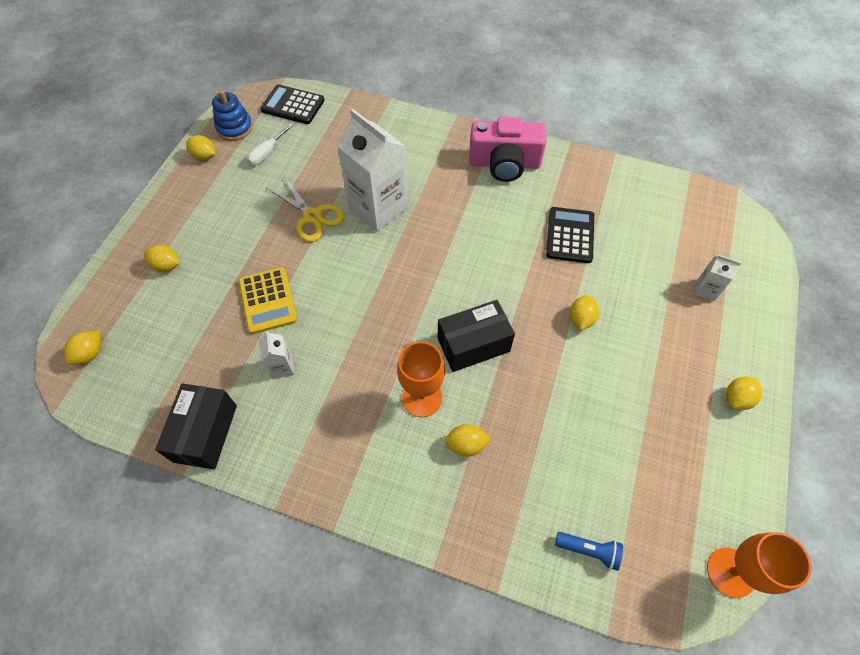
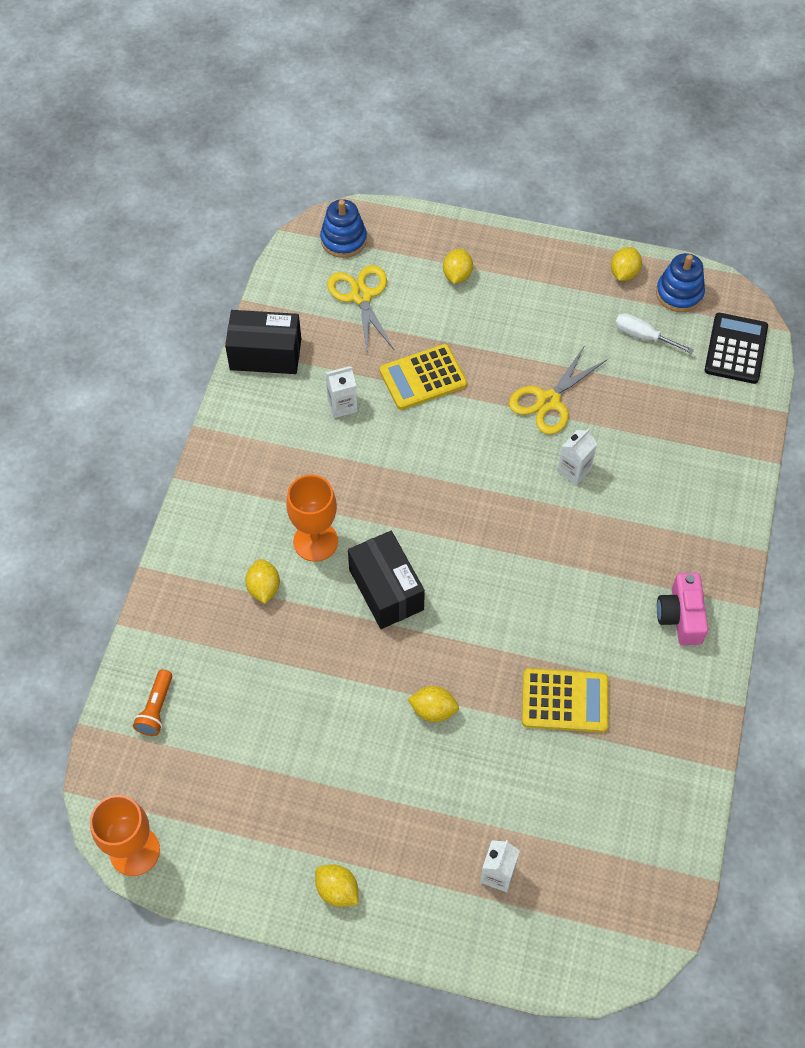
camera: 85 degrees right, 0 degrees up
(90, 354) = (343, 240): yellow lemon -> blue stacking toy
(163, 343) = (361, 296): none -> yellow scissors
(378, 208) = (574, 470): white carton -> white carton, size x0.45
(504, 163) = (680, 616): pink camera -> pink camera, size x0.64
(570, 235) = (565, 700): black calculator -> yellow calculator
(589, 550) = (156, 708): blue flashlight -> orange flashlight

